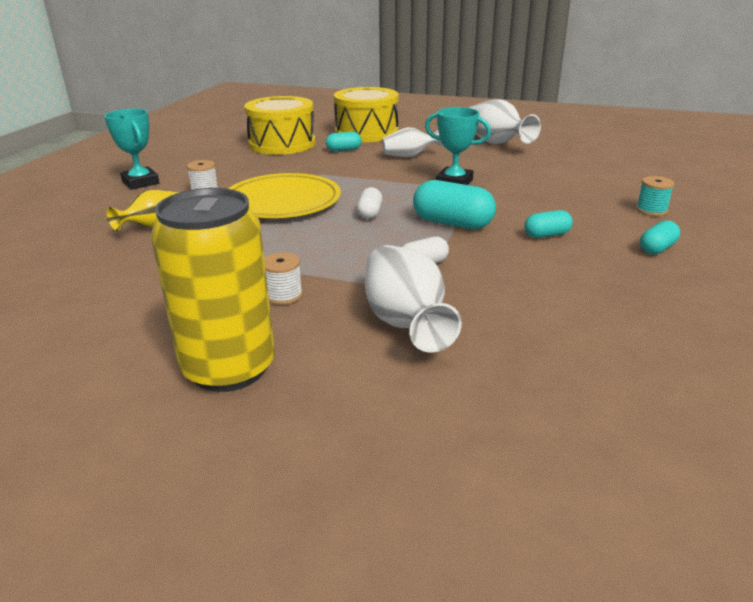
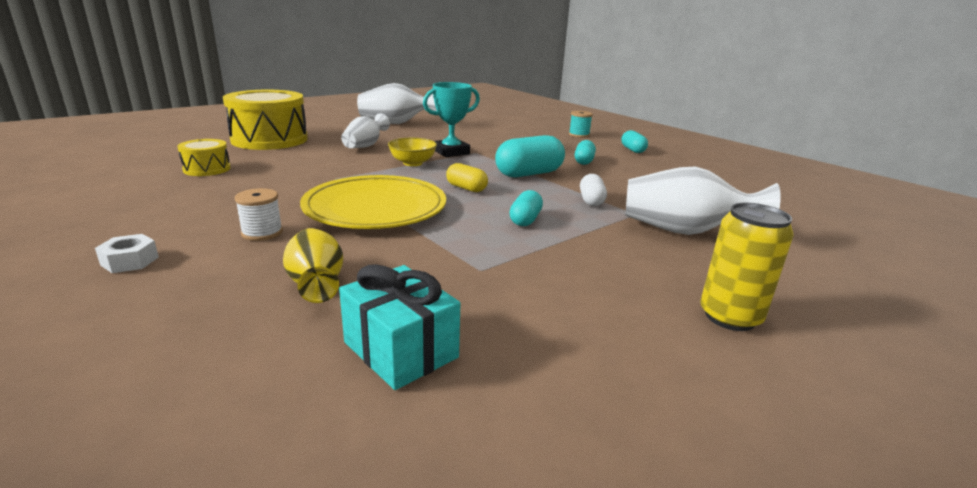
camera: 60 degrees left, 5 degrees down
(98, 269) = (401, 350): none -> turquoise gift
(140, 182) = (130, 261): turquoise trophy -> white nut
(229, 368) = (729, 317): yellow can -> yellow can, size x0.60
(282, 144) = (207, 169): yellow drum -> yellow drum, size x0.49
(283, 295) = (598, 259): white spool -> none
(343, 150) = (293, 156): turquoise capsule -> turquoise capsule (525, 220)
(369, 213) = (466, 188): white capsule -> yellow capsule
(397, 181) = (412, 163): none -> yellow bowl

